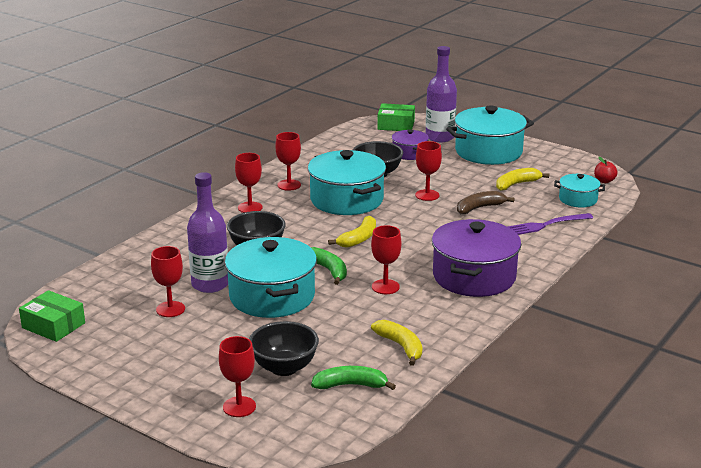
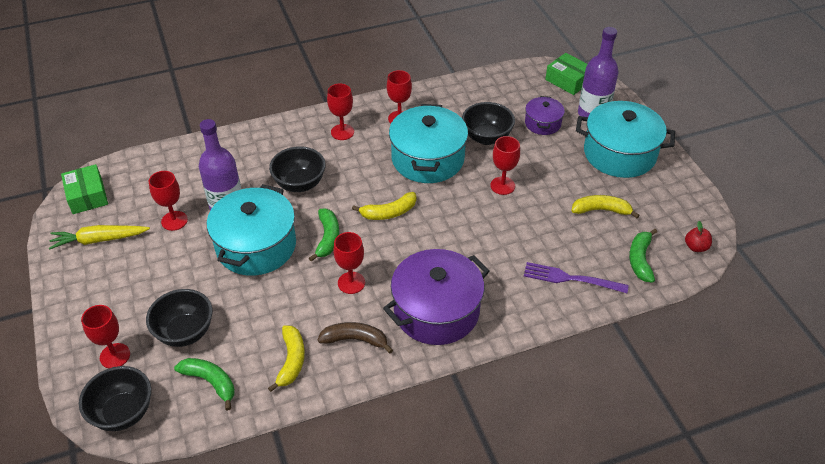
camera: 35 degrees right, 20 degrees up
(111, 347) = (99, 240): none -> yellow carrot
(300, 434) = (123, 413): none -> black bowl
(479, 208) = (533, 225): brown banana -> brown banana (355, 340)
(578, 199) = (640, 260): turquoise pot -> green banana

